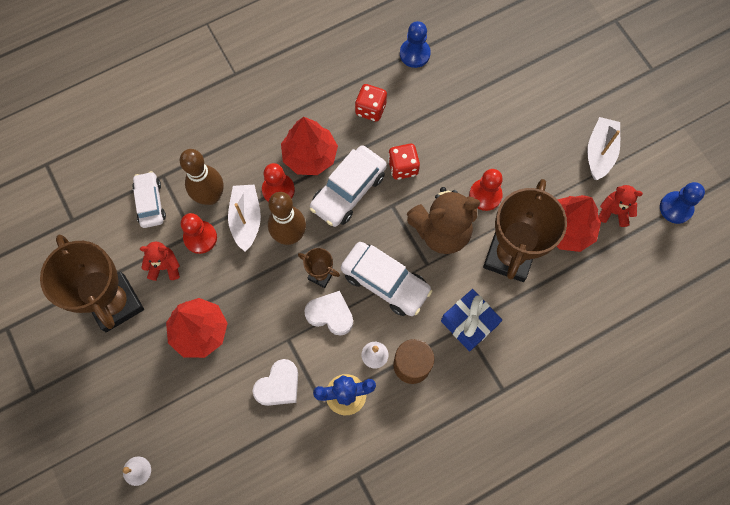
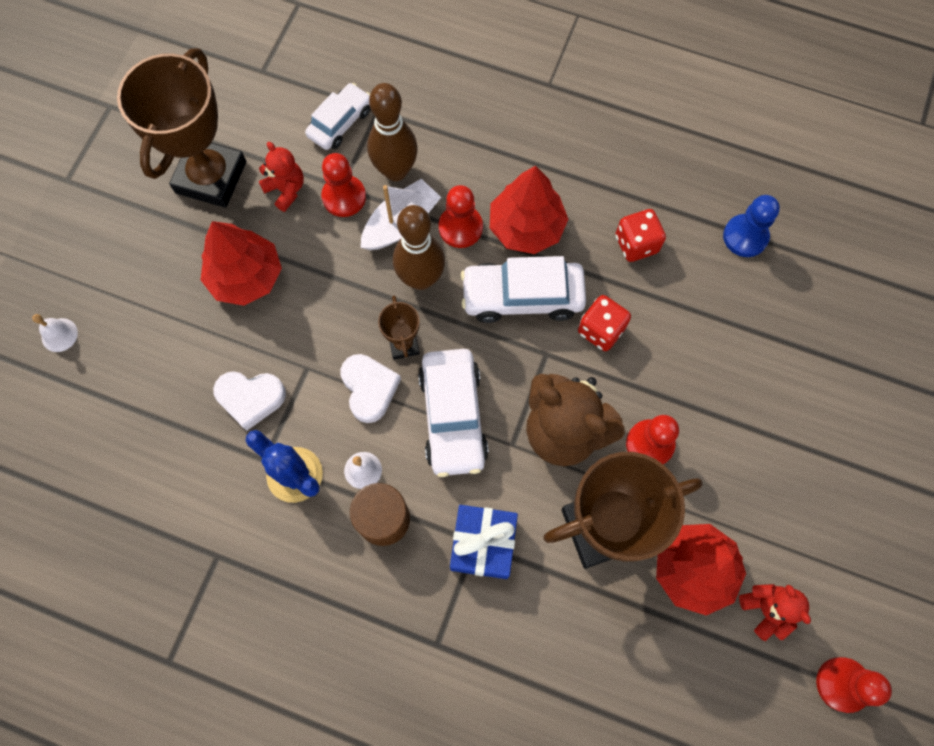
camera: 50 degrees right, 0 degrees up
(599, 152) = (825, 534): white boat -> none
(676, 208) = (842, 684): blue pawn -> red pawn

